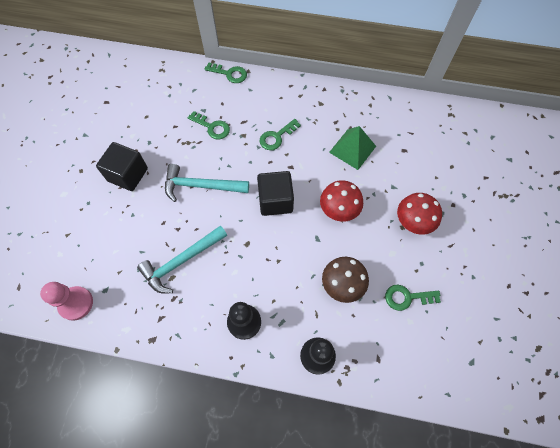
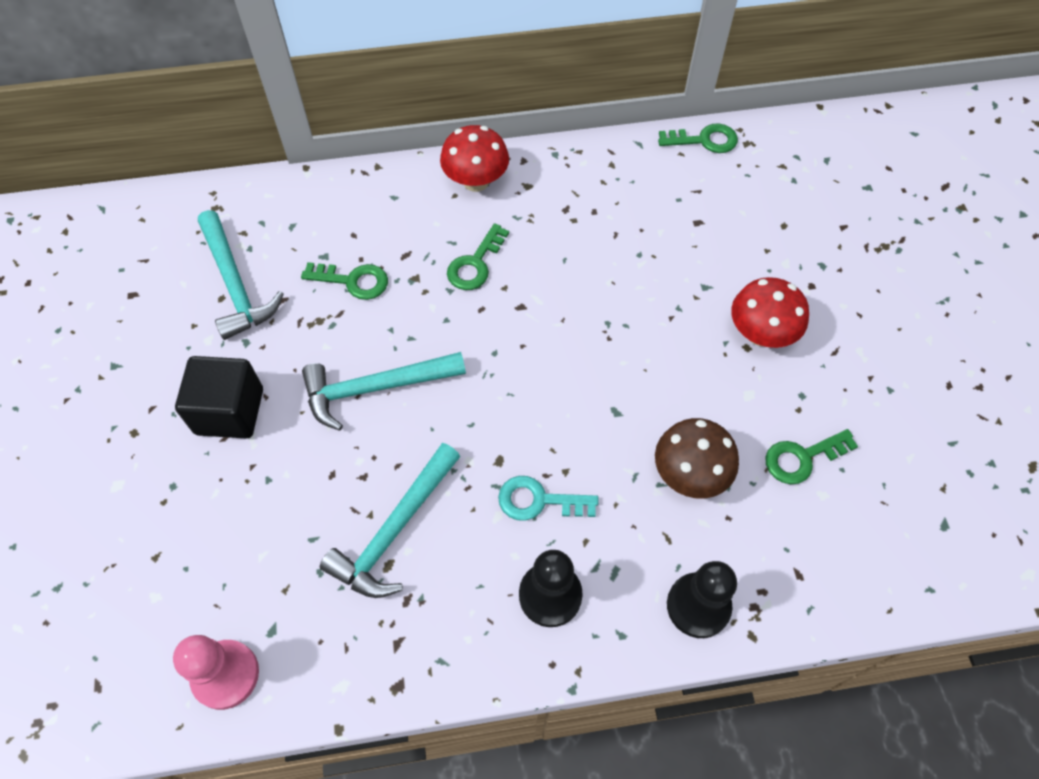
camera: 20 degrees left, 5 degrees down
(155, 112) = (235, 285): none -> turquoise hammer
(230, 74) = (346, 180): green key -> green key (705, 140)
(258, 271) = (538, 501): none -> turquoise key
(275, 201) = (518, 372): black cube -> none
(339, 210) = (632, 353): red mushroom -> red mushroom (476, 181)
(352, 149) = (613, 245): green pyramid -> none

